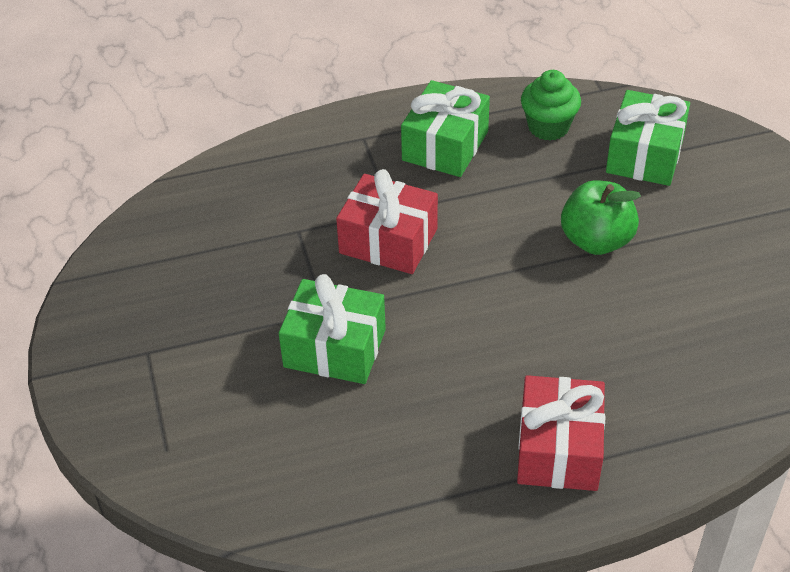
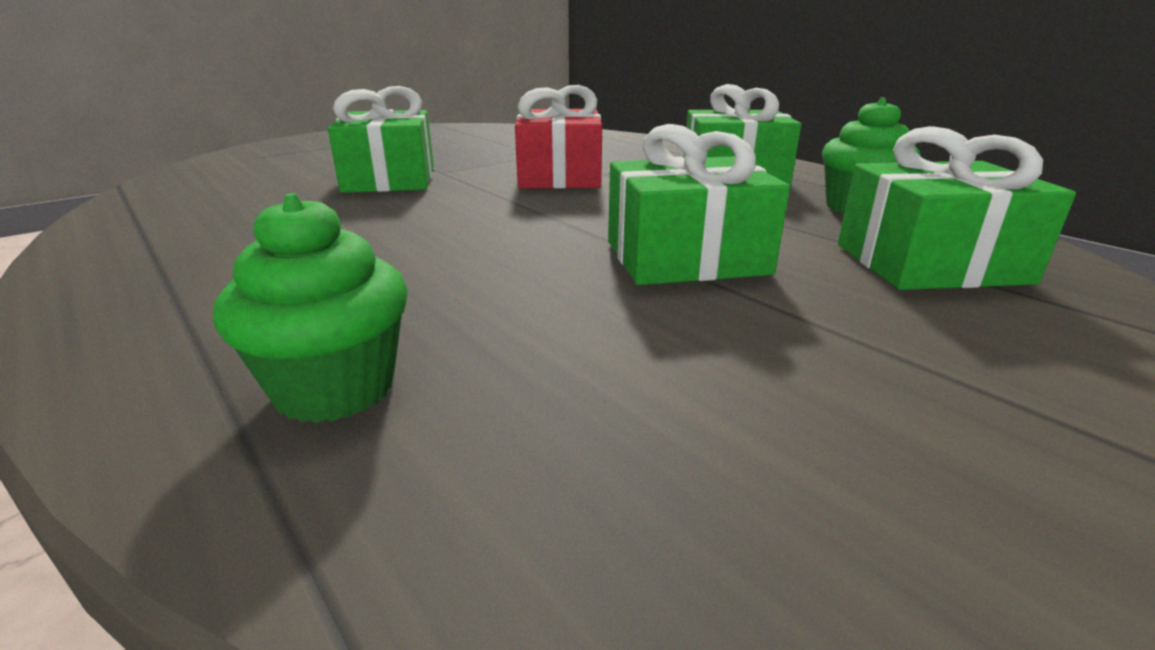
camera: 65 degrees right, 20 degrees down
(559, 449) = (216, 291): red gift -> none
(596, 240) = (686, 257): green apple -> green gift
(688, 400) = (335, 388): none -> green cupcake

